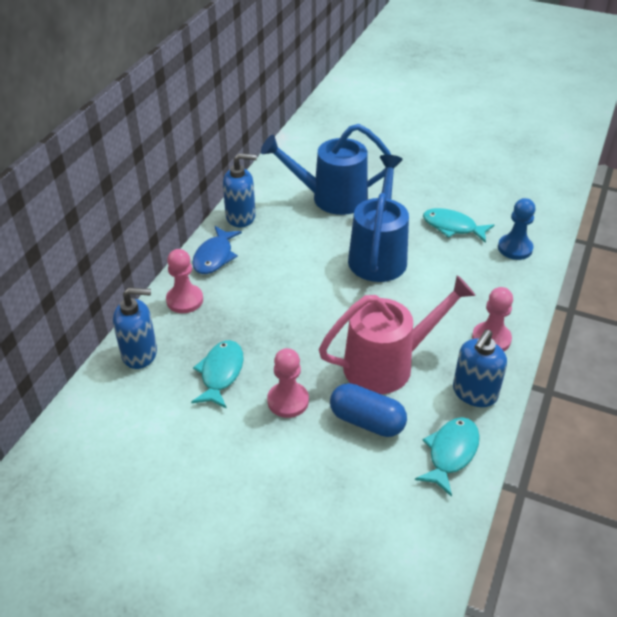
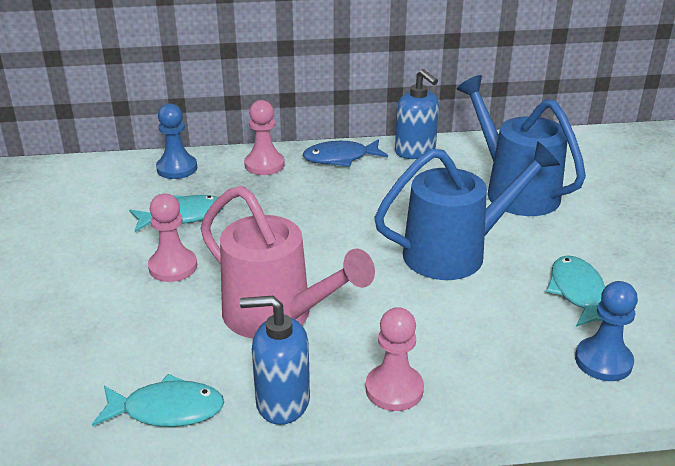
camera: 60 degrees right, 10 degrees down
(140, 353) = (177, 168): blue soap dispenser -> blue pawn
(367, 421) = (178, 328): blue capsule -> none

